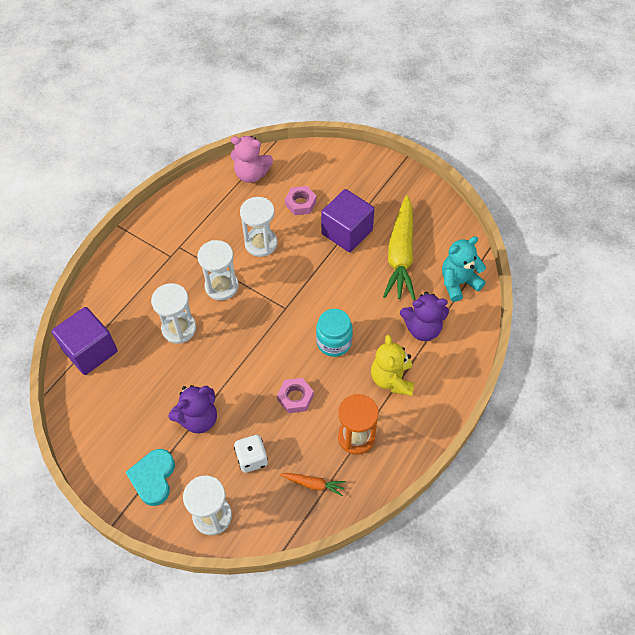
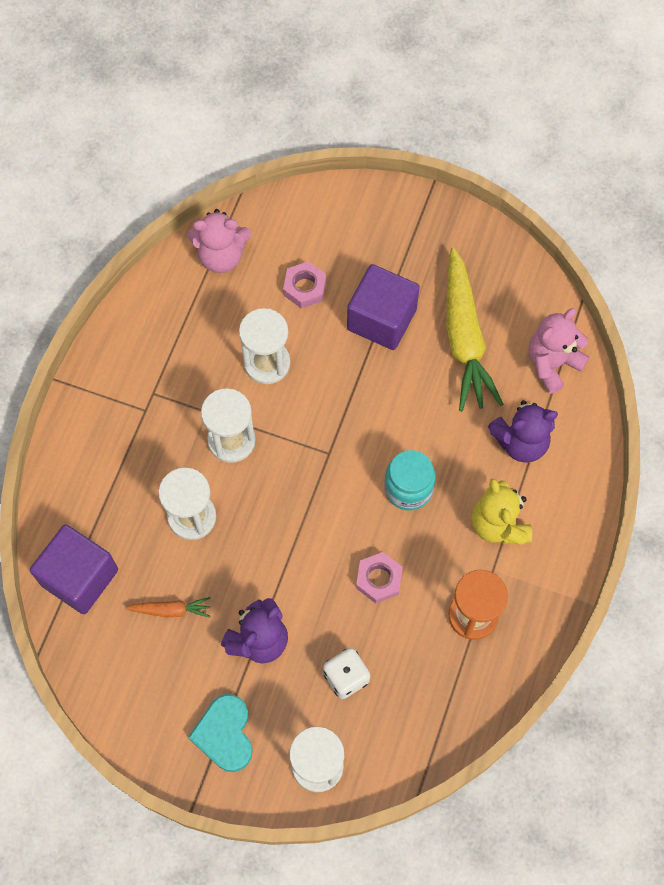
camera: 15 degrees left, 10 degrees up
(313, 484) = (435, 692): orange carrot -> orange carrot (171, 610)
(458, 283) = (552, 363): turquoise teddy bear -> pink teddy bear

